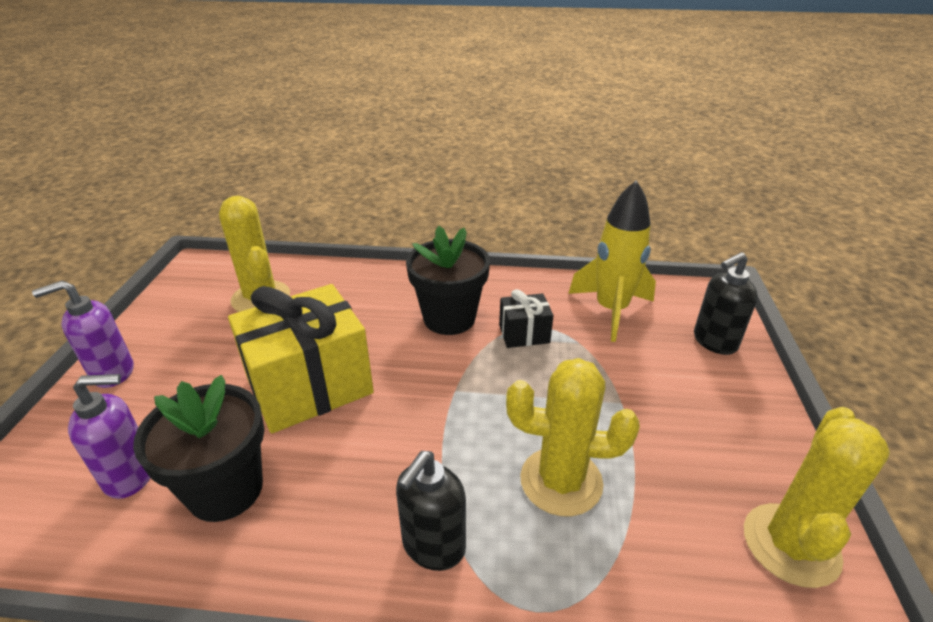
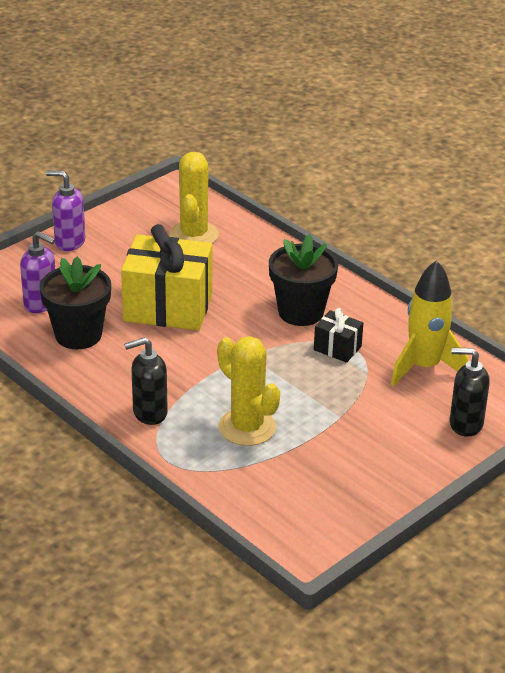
camera: 40 degrees right, 0 degrees up
(790, 544) = (326, 518): yellow cactus -> none

